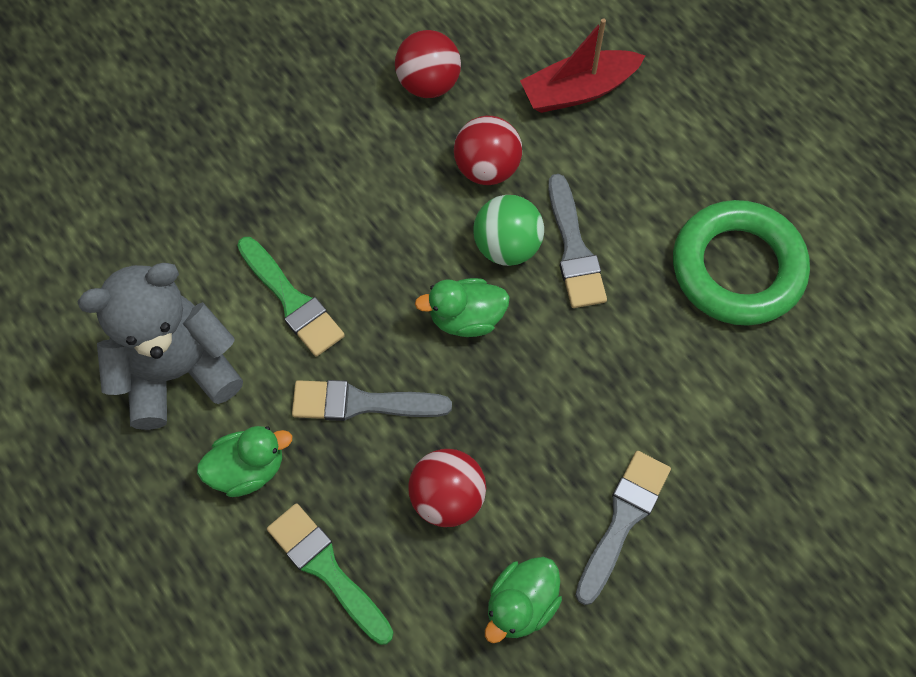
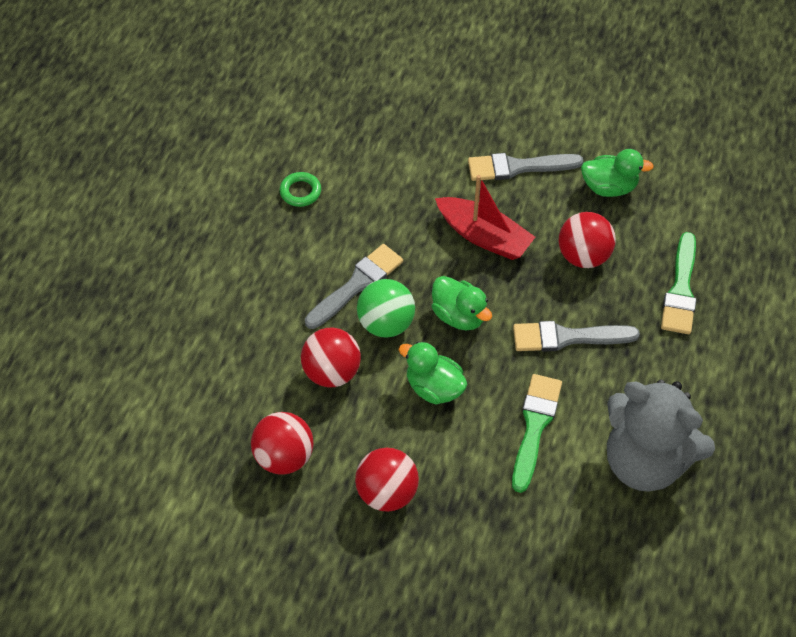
camera: 125 degrees left, 10 degrees down
(248, 469) = (665, 371): green duck -> green duck (434, 388)
(329, 139) = (387, 493): none -> red ball
(361, 403) = (567, 337): grey brush -> grey brush turned 120 degrees clockwise
(578, 91) = (218, 353): red boat -> red boat (484, 236)
(737, 268) = (300, 192): green ring -> green ring, size x0.40

